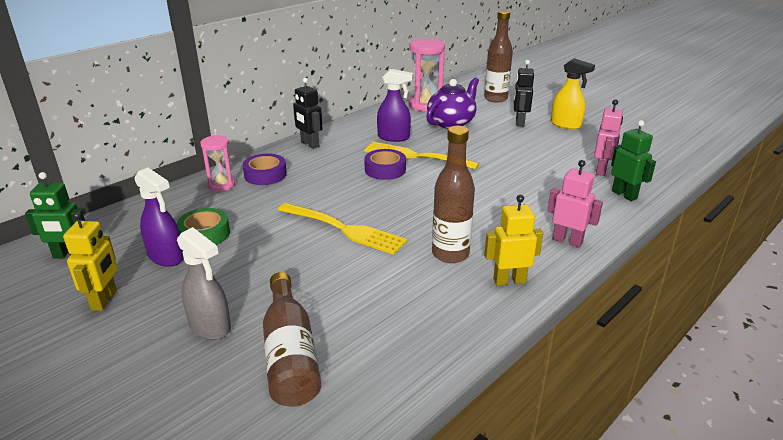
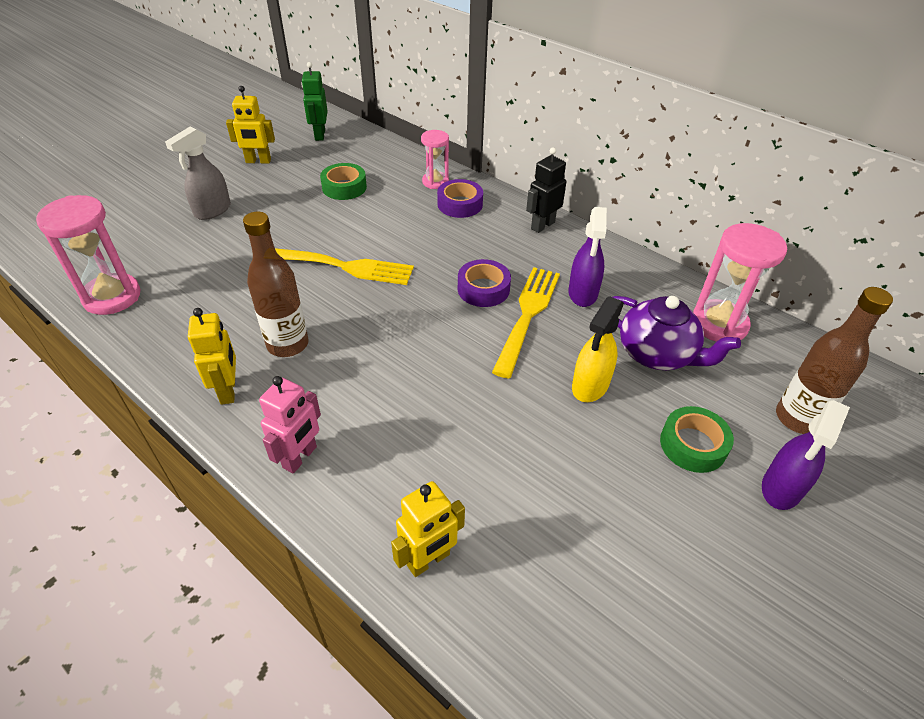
camera: 85 degrees right, 15 degrees up
(166, 257) = (311, 175): purple spray bottle -> purple spray bottle (781, 488)
(290, 354) = (166, 252): brown bottle -> none
(345, 229) = (345, 266): yellow fork -> yellow fork turned 105 degrees counterclockwise
(373, 387) = (112, 297): none -> pink hourglass
(519, 122) = (693, 445): black robot -> green tape
(566, 125) = (709, 520): yellow spray bottle -> yellow spray bottle (590, 386)
(601, 170) = (516, 543): pink robot -> none
(624, 195) = (429, 560): green robot -> yellow robot

